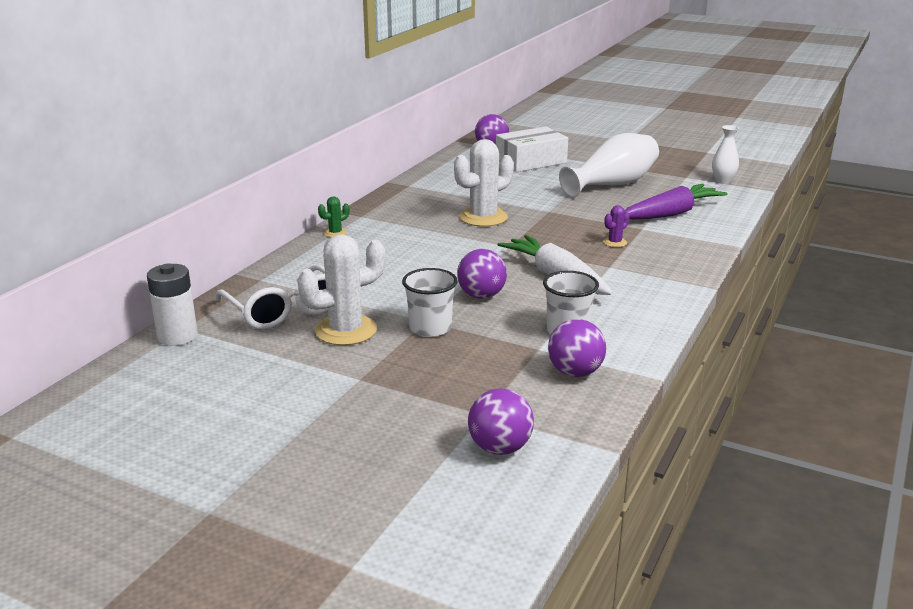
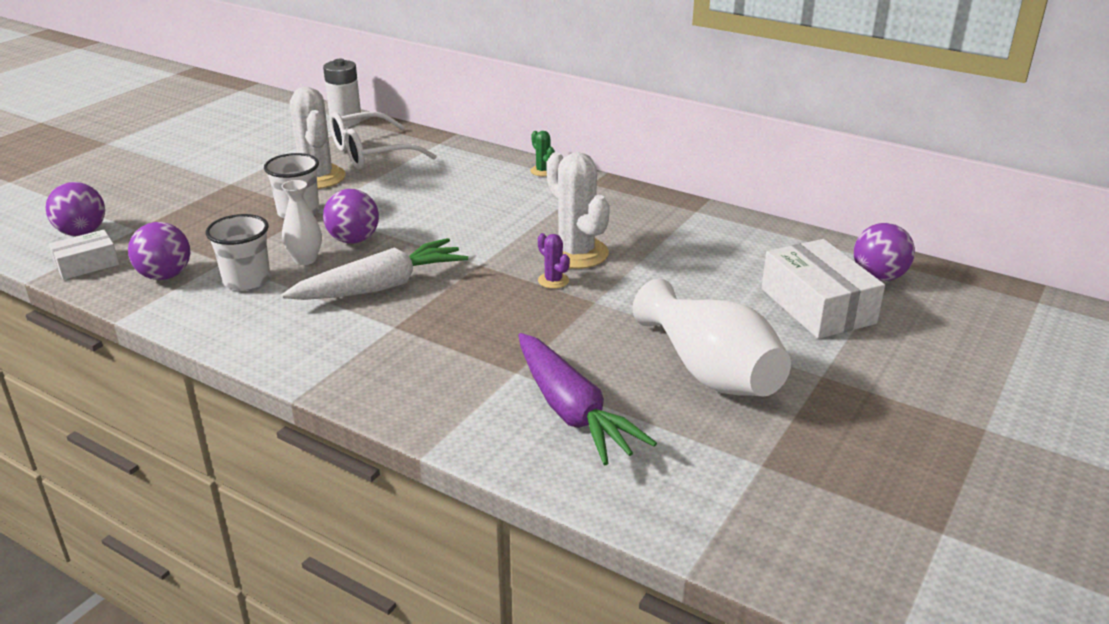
camera: 95 degrees right, 5 degrees up
(569, 423) = (87, 264): none -> white box
(615, 242) = (469, 341): purple cactus -> purple cactus (553, 281)
(723, 181) = (742, 511): white vase -> white vase (305, 259)

